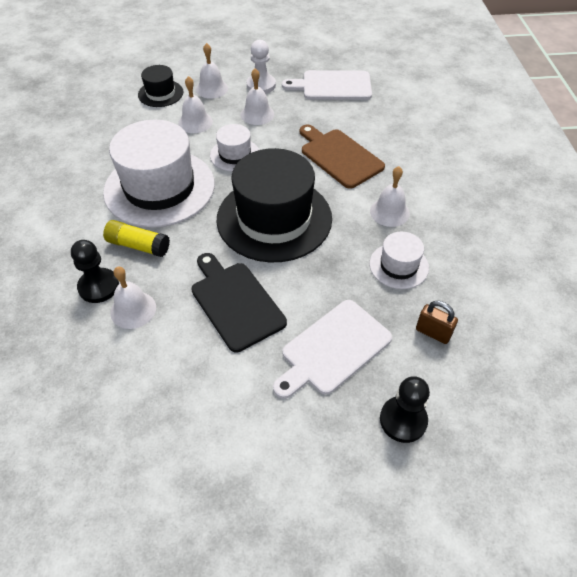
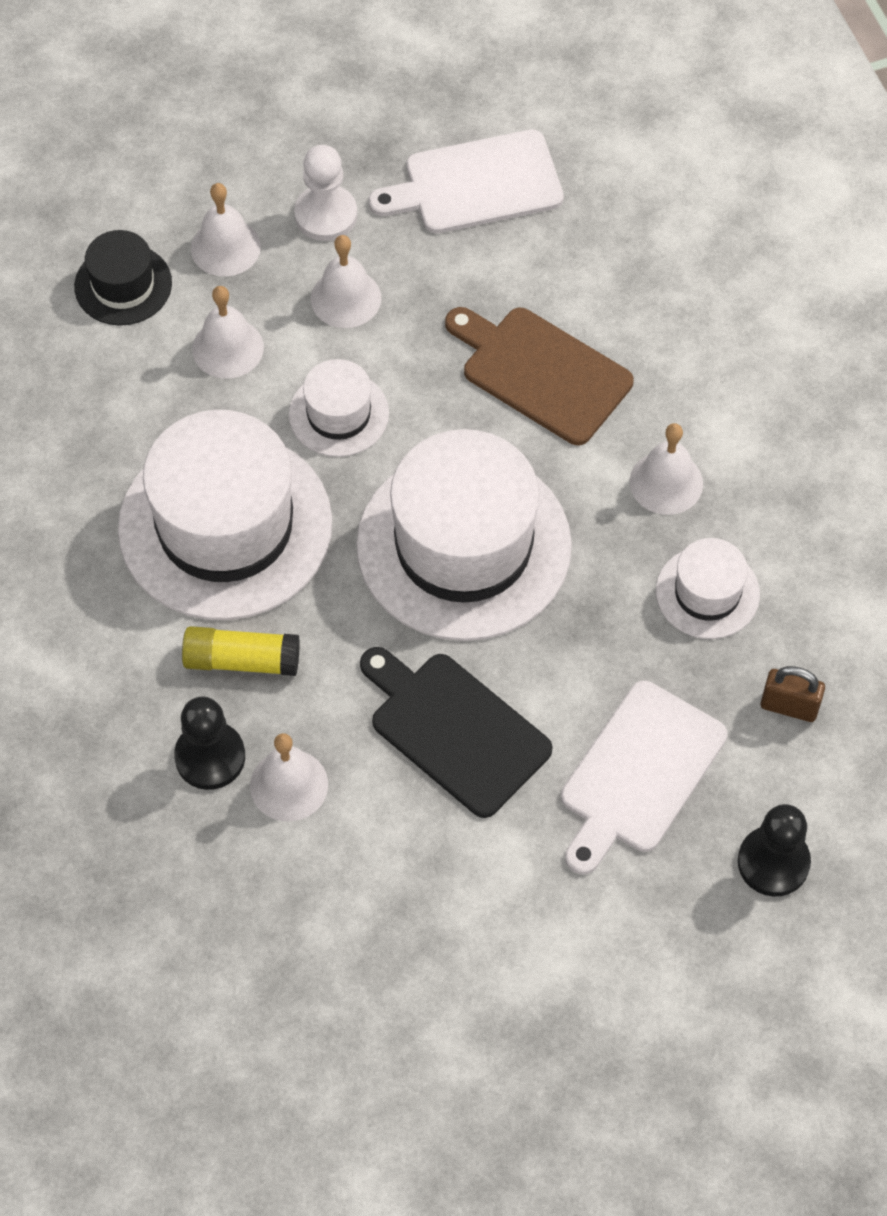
camera: 15 degrees left, 10 degrees up
(274, 218) = (463, 545): black hat -> white hat

